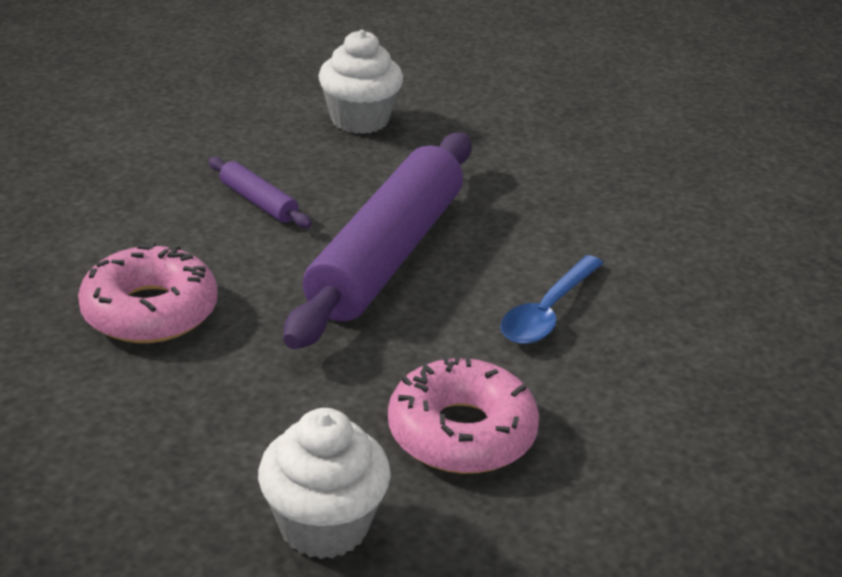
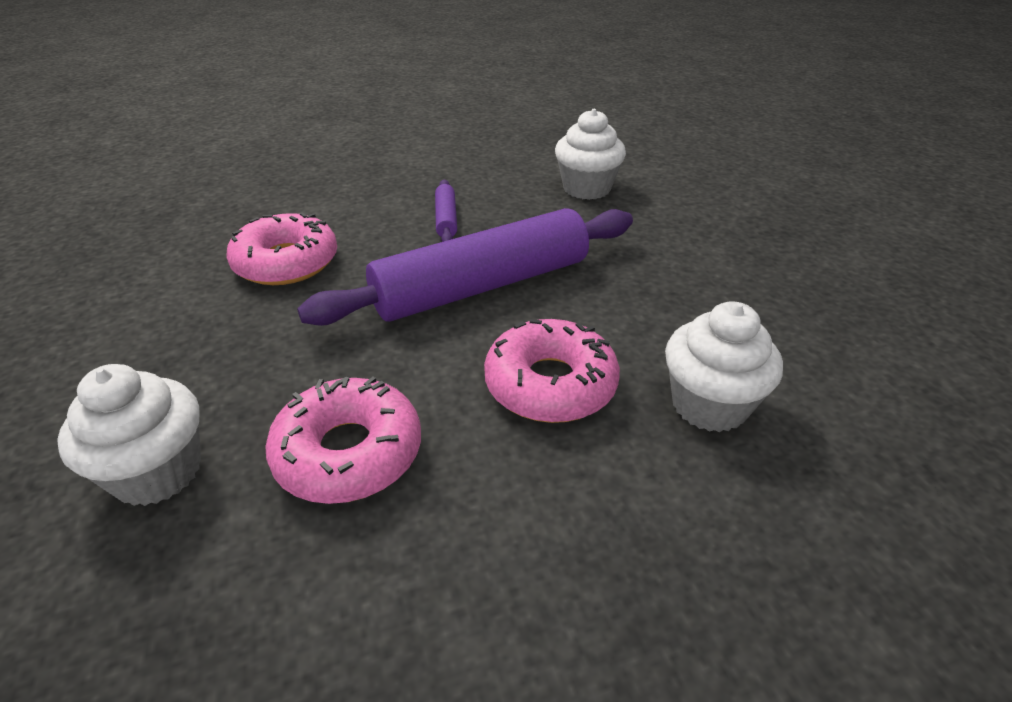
camera: 40 degrees right, 5 degrees up
(547, 312) = (550, 384): blue spoon -> pink donut
(672, 276) = (709, 405): none -> white cupcake

